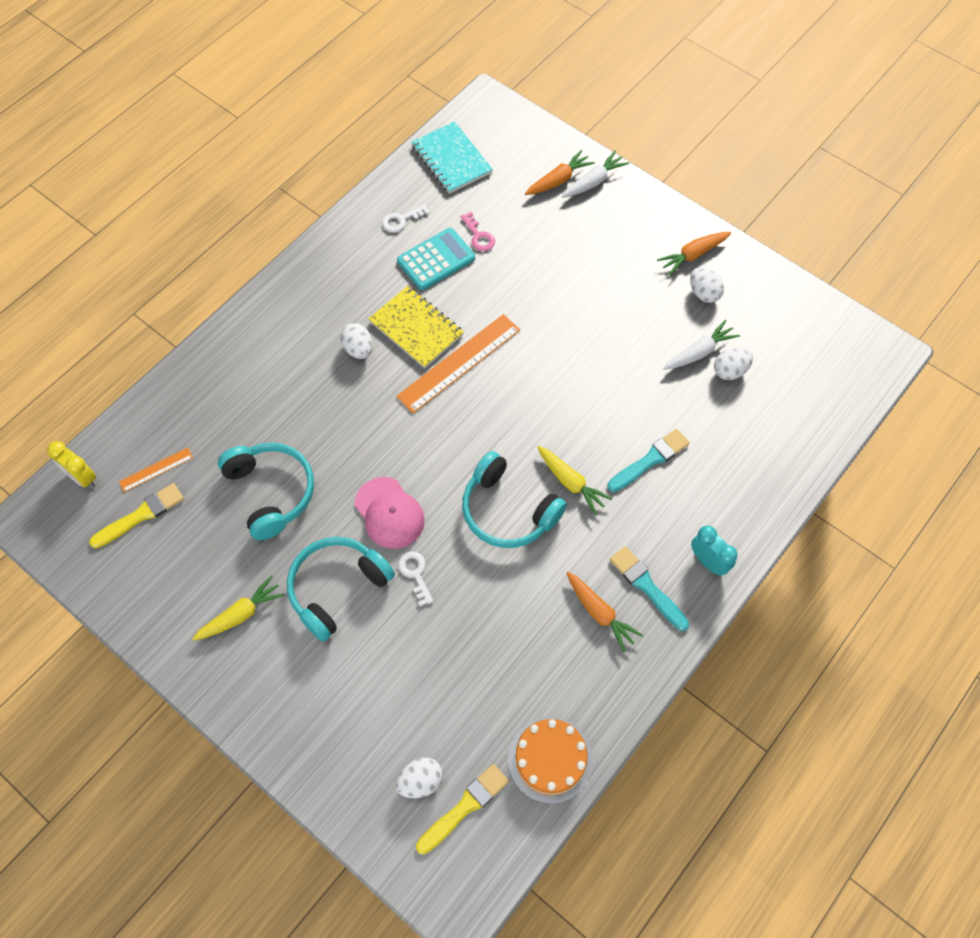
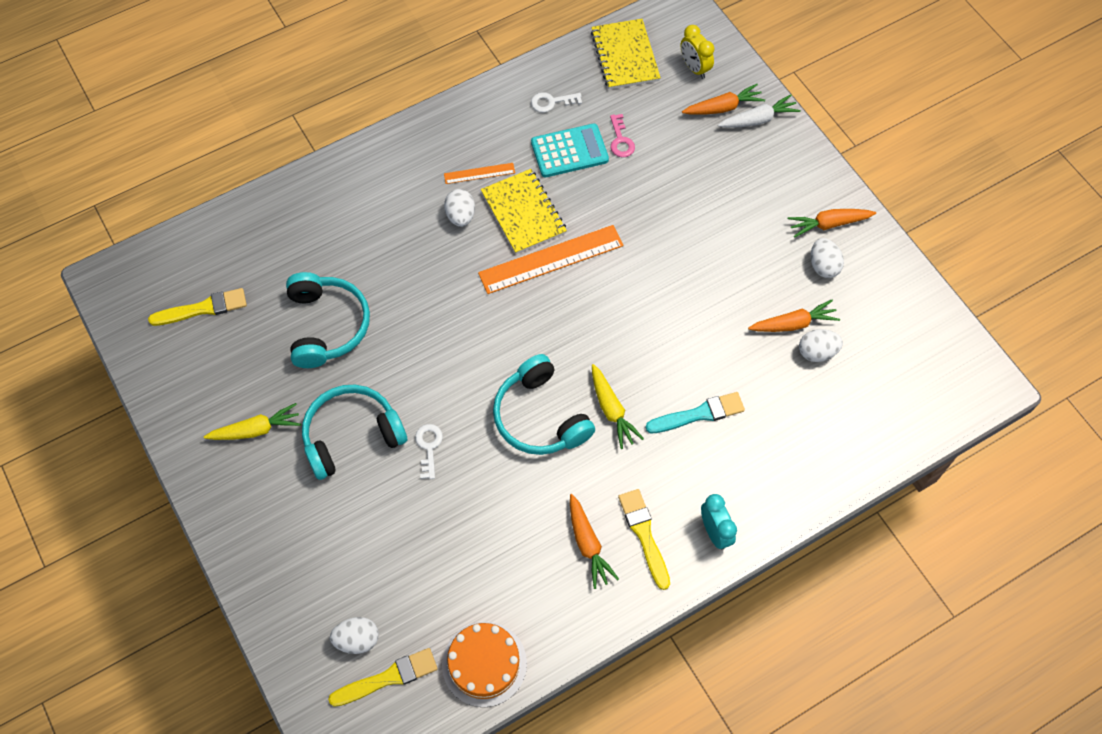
camera: 20 degrees right, 0 degrees up
(82, 477) = (165, 256): yellow clock -> yellow clock (694, 68)
(156, 469) = (232, 270): orange ruler -> orange ruler (479, 173)
(389, 513) = (427, 382): pink cap -> none
(451, 159) = (625, 56): turquoise notebook -> yellow notebook
(647, 586) = (644, 535): turquoise brush -> yellow brush
(699, 352) = (793, 324): white carrot -> orange carrot

